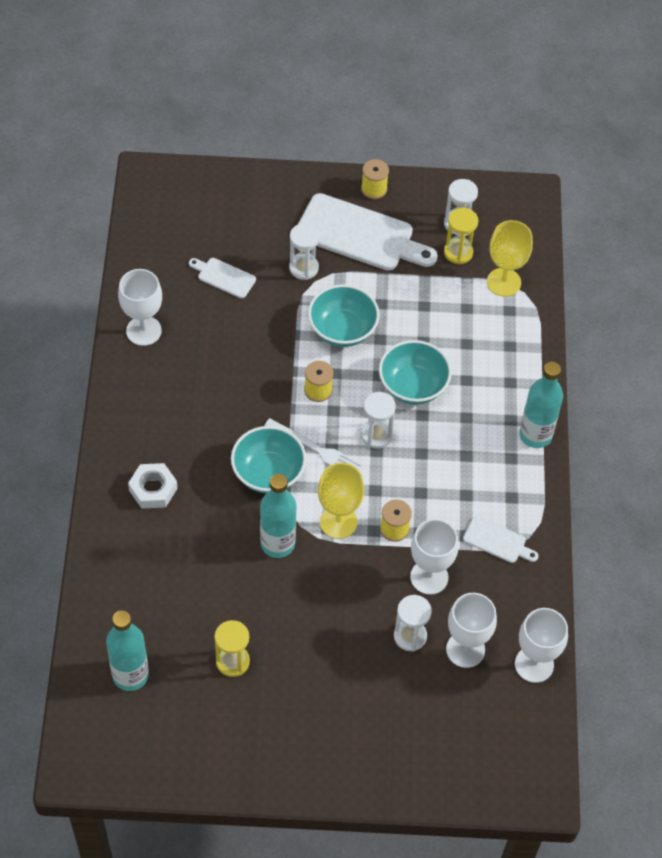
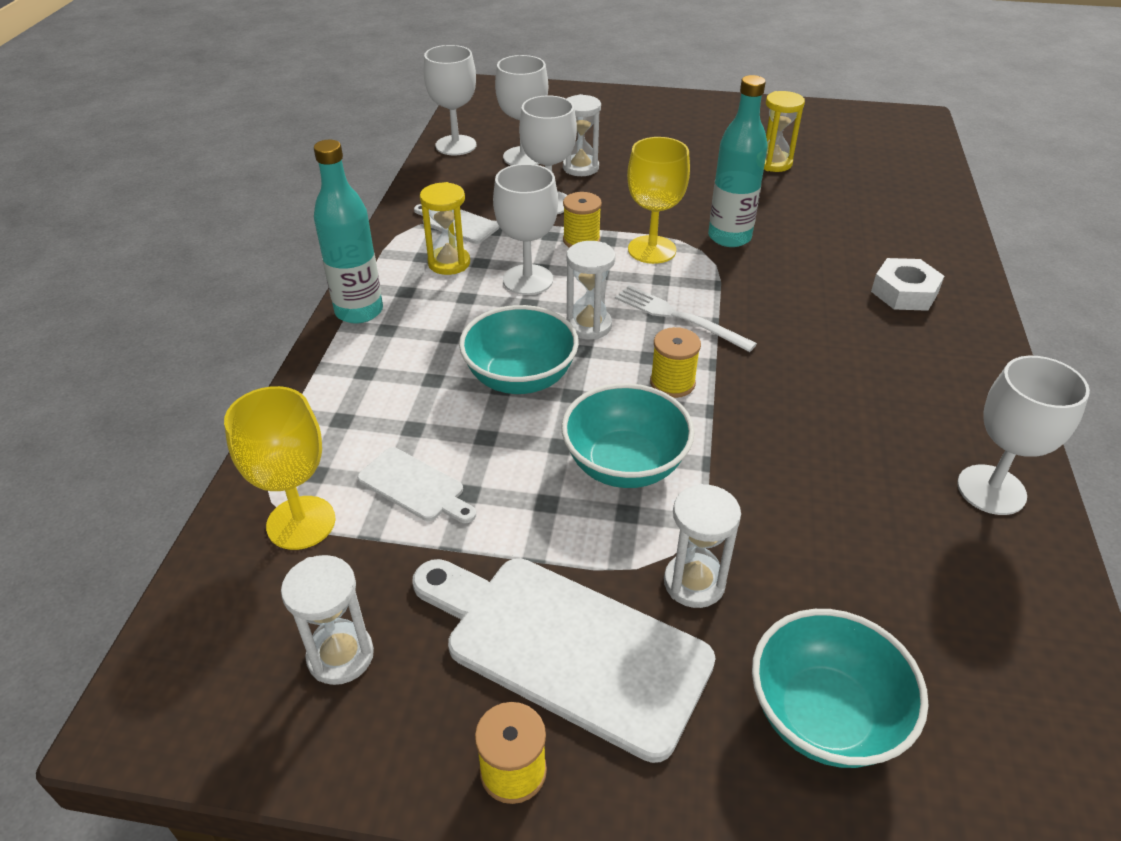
camera: 170 degrees left, 15 degrees down
(130, 675) = (882, 161): turquoise bottle -> none
(224, 277) = (859, 577): white cutting board -> white cutting board (415, 487)
(268, 473) = (746, 298): turquoise bowl -> turquoise bowl (824, 715)
(426, 478) = (528, 280): none -> white goblet
(458, 252) = (366, 589): yellow hourglass -> yellow hourglass (449, 263)

